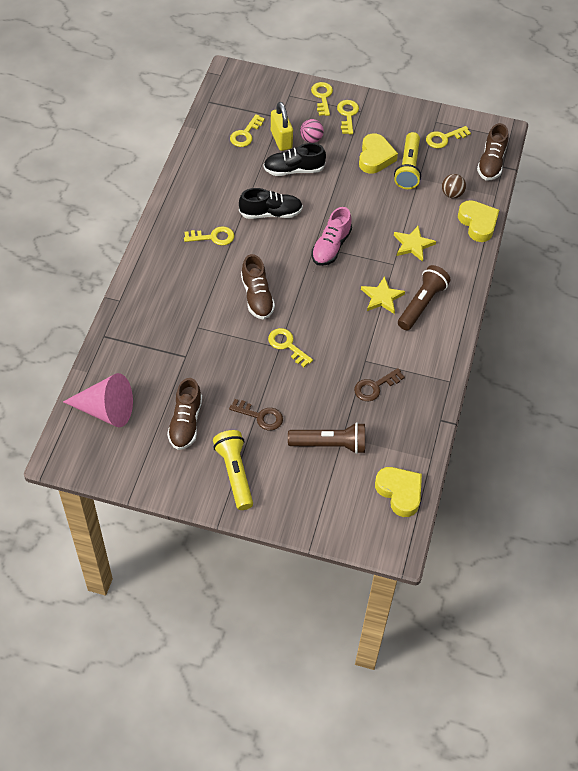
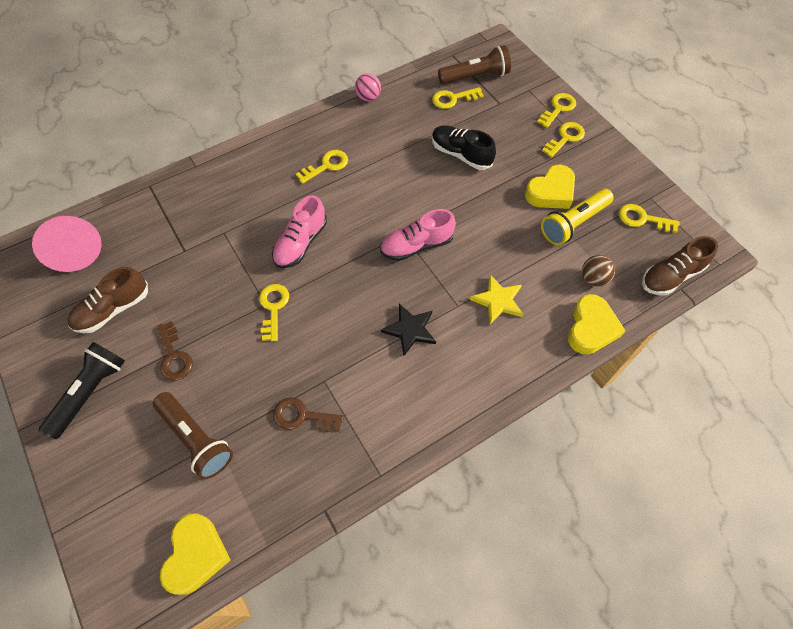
camera: 45 degrees right, 5 degrees up
(213, 237) = (326, 166): yellow key -> yellow key turned 75 degrees counterclockwise
(235, 473) = (90, 392): yellow flashlight -> black flashlight
(257, 297) = (301, 243): brown shoe -> pink shoe
(270, 213) = (397, 178): black shoe -> none
(281, 139) = (479, 122): yellow padlock -> none
(311, 139) = (507, 138): pink ball -> pink ball (368, 97)
(382, 297) = (410, 330): yellow star -> black star
(422, 304) = (441, 368): brown flashlight -> brown flashlight (475, 77)

